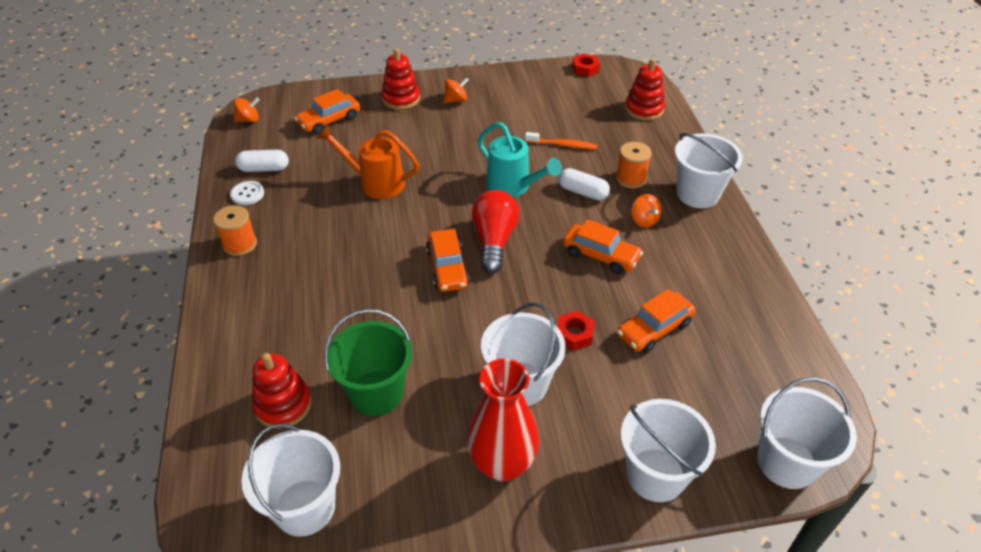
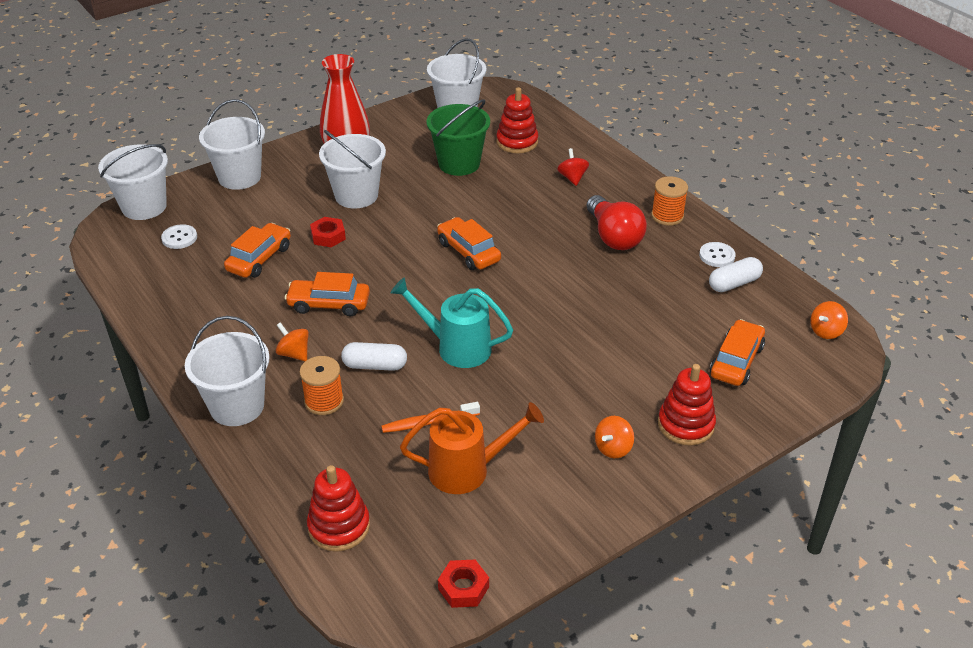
camera: 155 degrees right, 5 degrees down
(276, 323) = (572, 178): none -> red spinning top
(375, 183) = (606, 305): orange watering can -> orange watering can (468, 470)
(494, 241) = (441, 286): red light bulb -> red light bulb (613, 236)
(740, 390) = (179, 238): none -> white button

